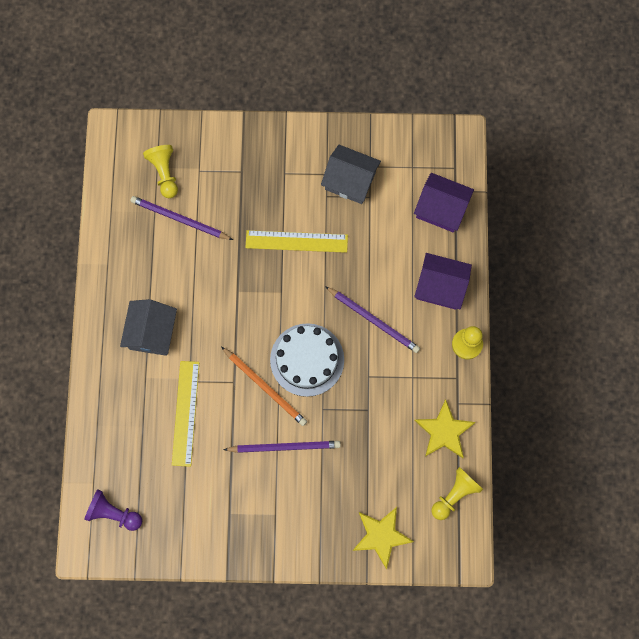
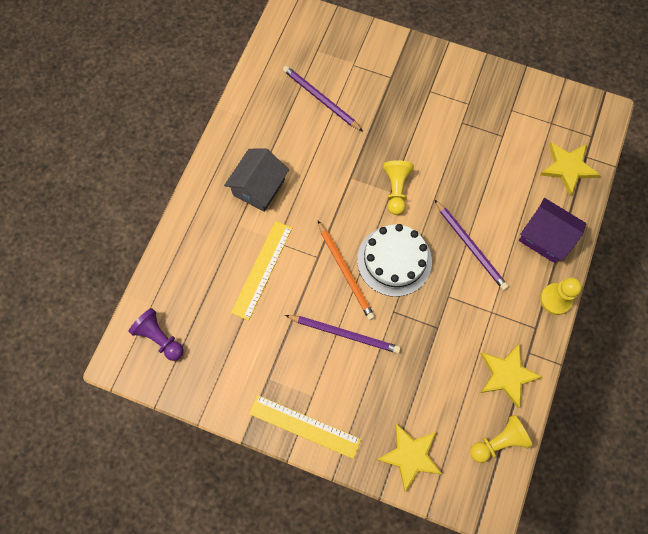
camera: 20 degrees right, 5 degrees down
(164, 173) = (322, 57): yellow pawn -> yellow pawn (396, 190)
(296, 241) = (421, 152): yellow ruler -> yellow ruler (304, 426)
(350, 181) = (489, 116): grey house -> none
(441, 209) = (568, 168): purple house -> yellow star

